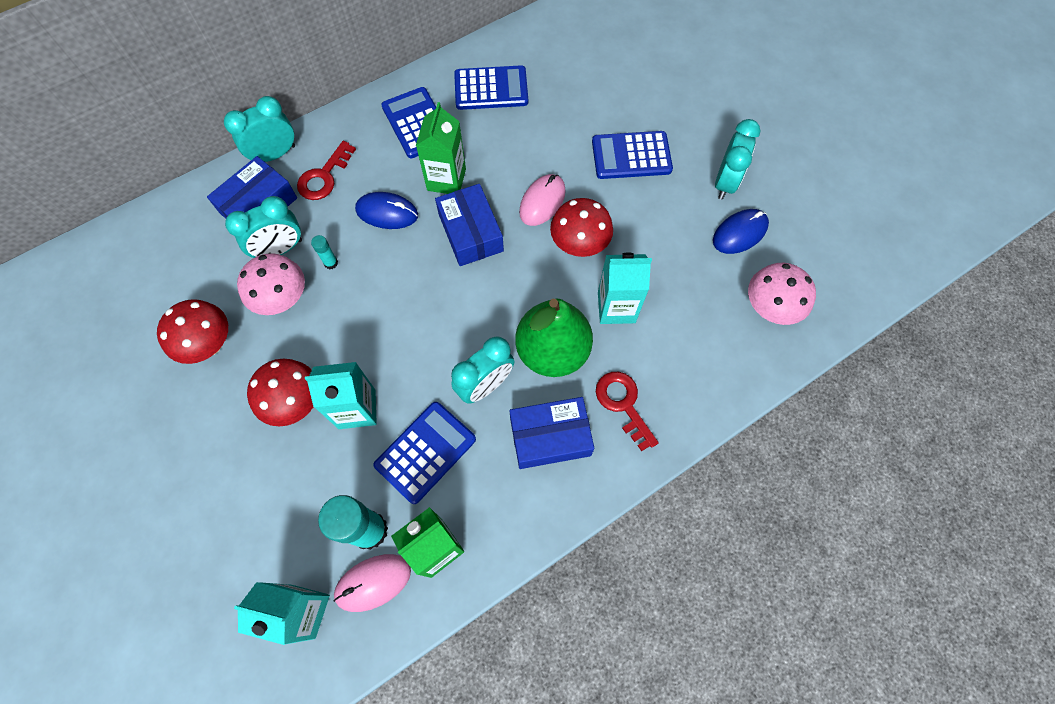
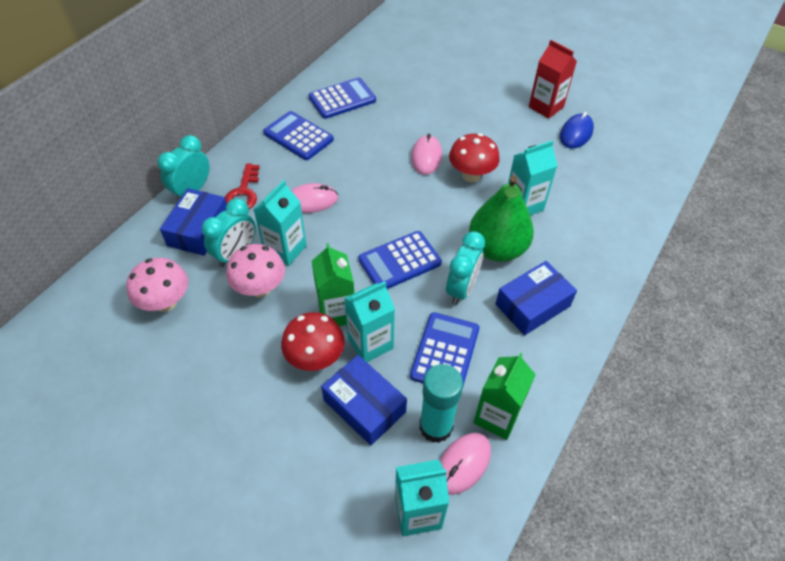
camera: 25 degrees left, 15 degrees down
(209, 344) = (213, 343): red mushroom -> none
(331, 263) = (285, 249): turquoise glue stick -> turquoise carton
(387, 213) = (311, 201): blue mouse -> pink mouse
(446, 179) = (344, 165): green carton -> green carton (336, 312)
(471, 232) = (385, 193): blue box -> blue box (364, 406)
(623, 404) = (570, 264): red key -> none
(631, 156) = (471, 110): blue calculator -> blue calculator (399, 261)
(725, 182) = (546, 107): turquoise clock -> red carton
(769, 308) = (626, 171): pink mushroom -> pink mushroom (166, 302)

